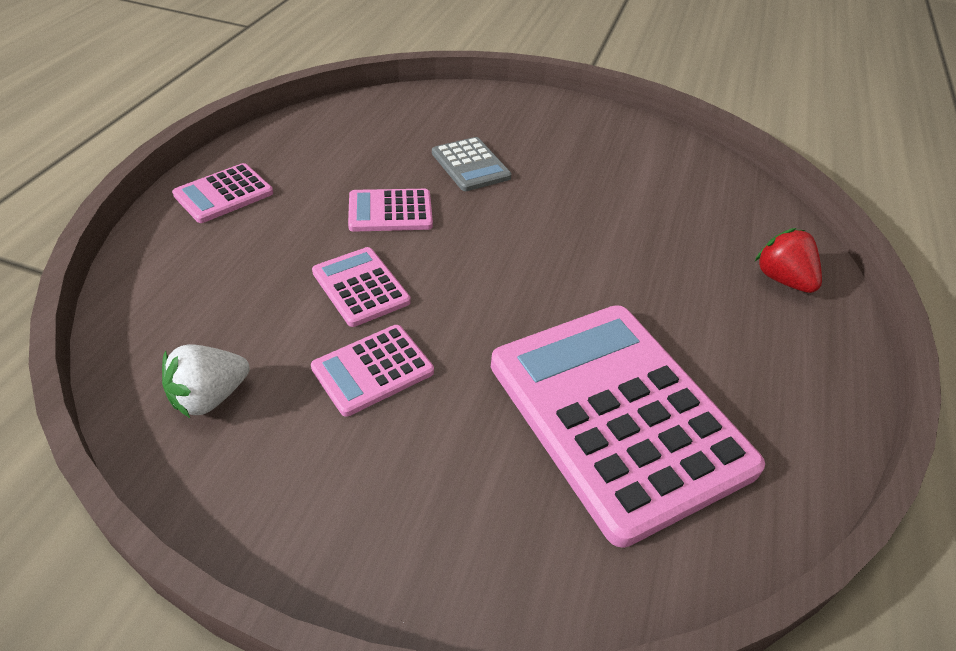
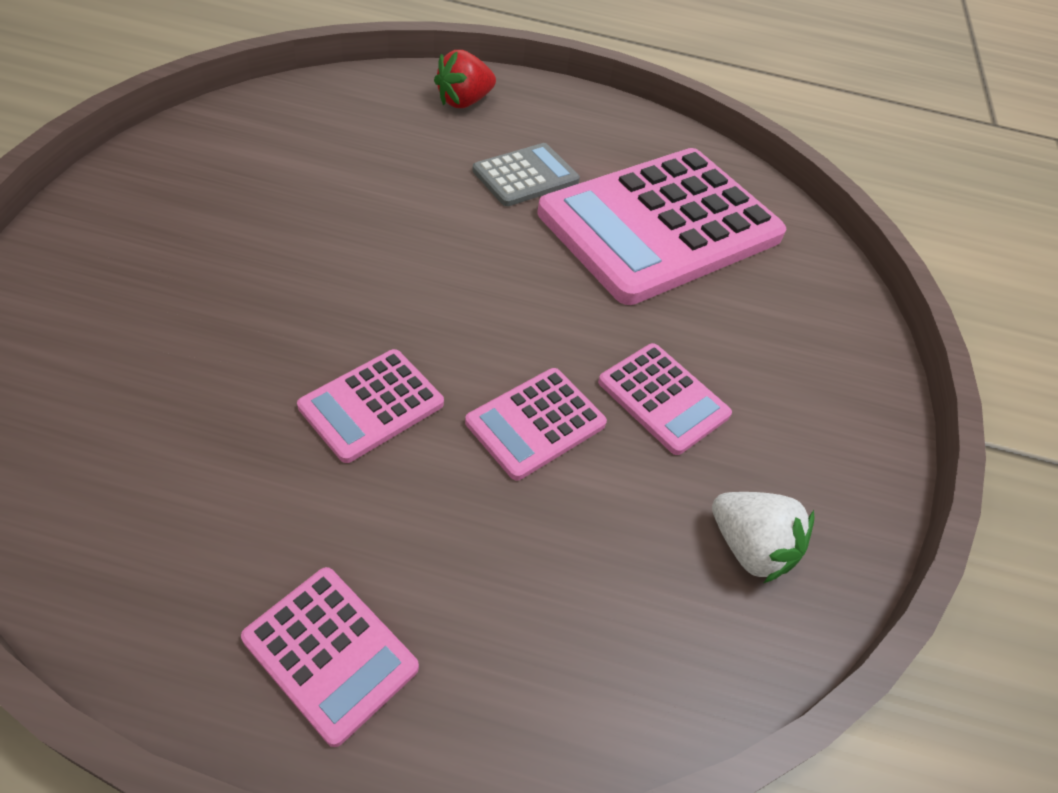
camera: 100 degrees left, 5 degrees up
(390, 211) = (372, 405): pink calculator -> pink calculator turned 60 degrees clockwise
(470, 165) = (251, 319): grey calculator -> grey calculator (525, 176)

